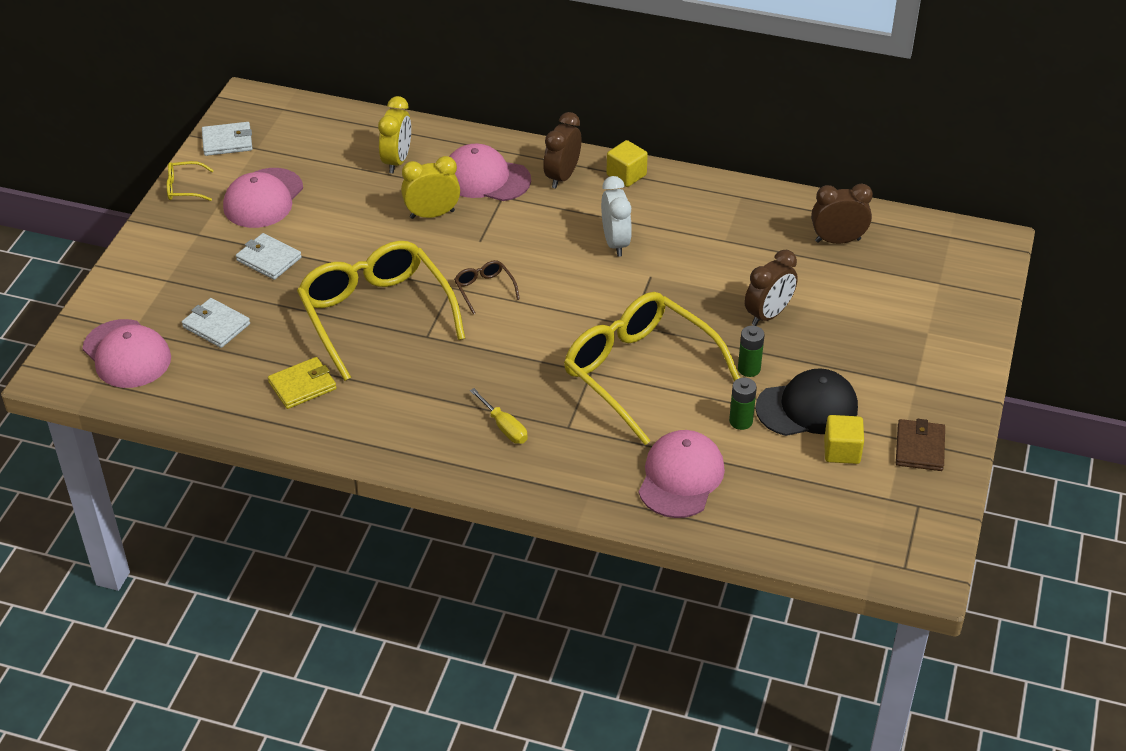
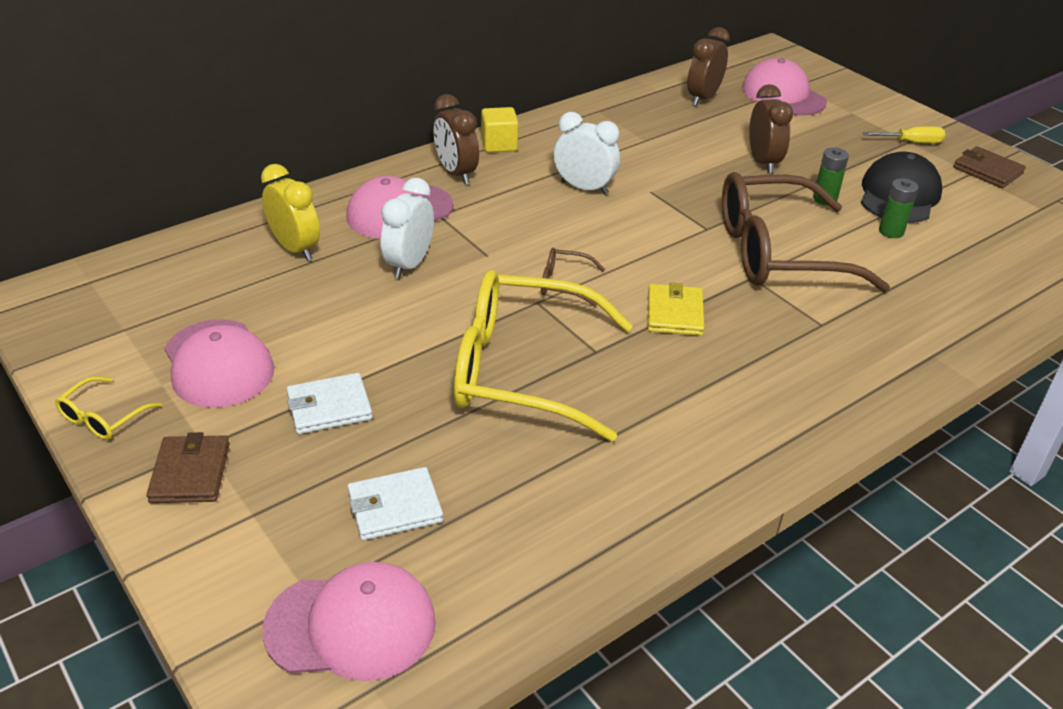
camera: 55 degrees left, 5 degrees down
(174, 242) = (190, 473): none -> brown wallet
(227, 141) = (76, 345): white wallet -> none
(302, 385) = (584, 481): yellow wallet -> yellow wallet (674, 313)
(432, 214) = (409, 264): yellow clock -> white clock
(504, 427) = (788, 363): yellow screwdriver -> yellow screwdriver (911, 142)
(640, 373) = (779, 252): yellow glasses -> brown glasses
(681, 477) = (944, 293): pink cap -> pink cap (783, 95)
(842, 451) = (967, 203): yellow cube -> none

